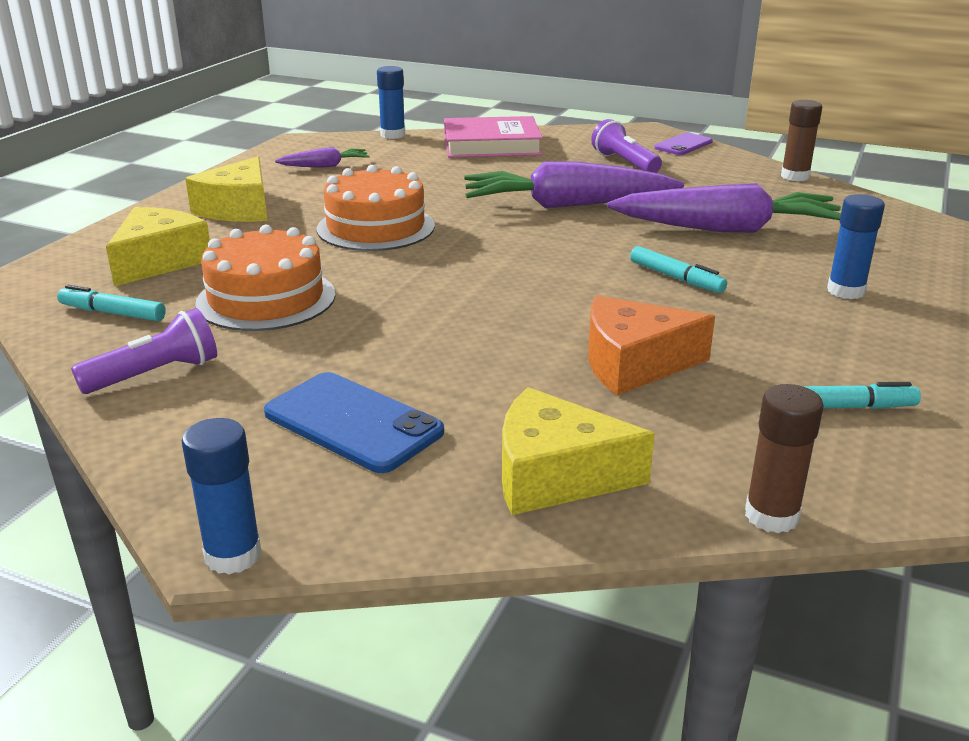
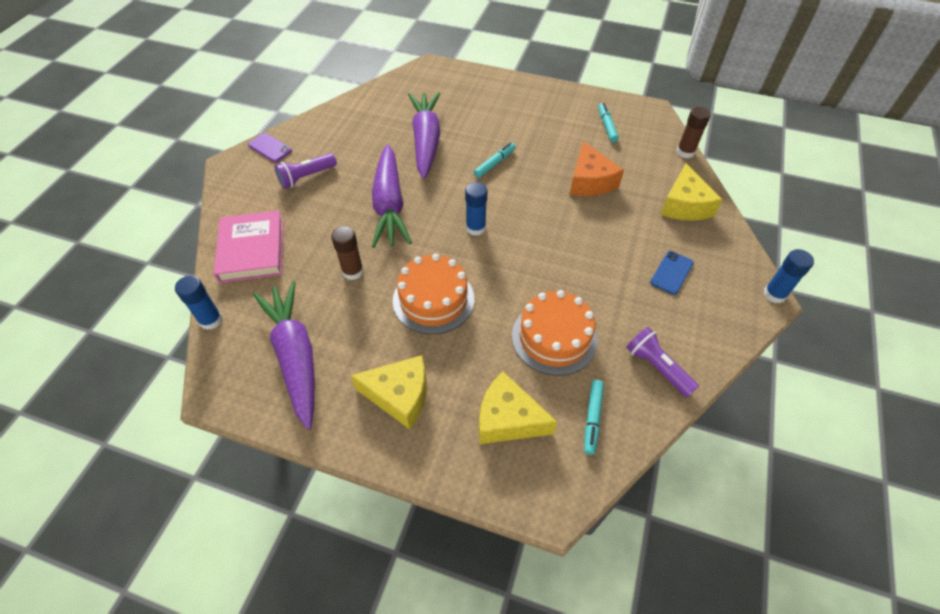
camera: 95 degrees left, 25 degrees up
(325, 166) = (295, 356): purple carrot -> purple carrot, size x2.13
(353, 422) = (671, 273): blue phone -> blue phone, size x0.63
(795, 176) = (339, 107): brown glue stick -> brown glue stick (353, 271)
(846, 291) = (500, 111): blue glue stick -> blue glue stick (475, 228)

